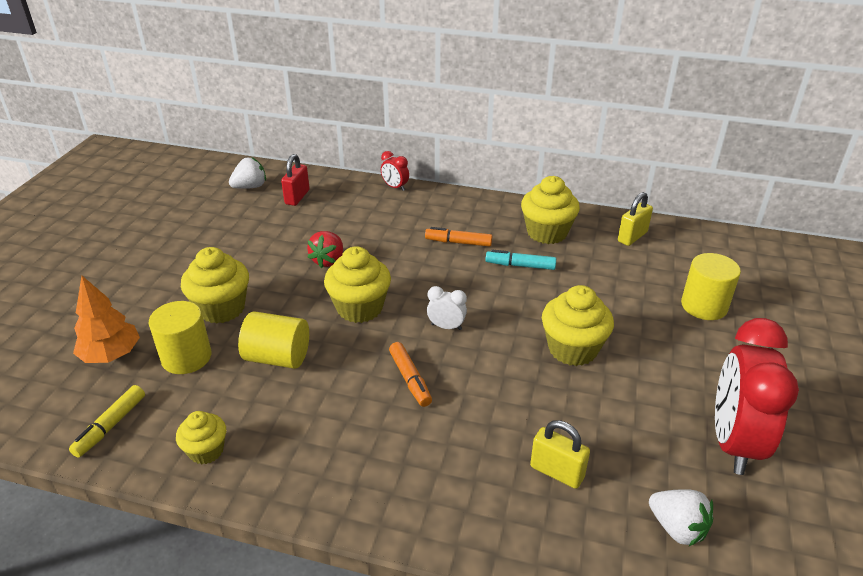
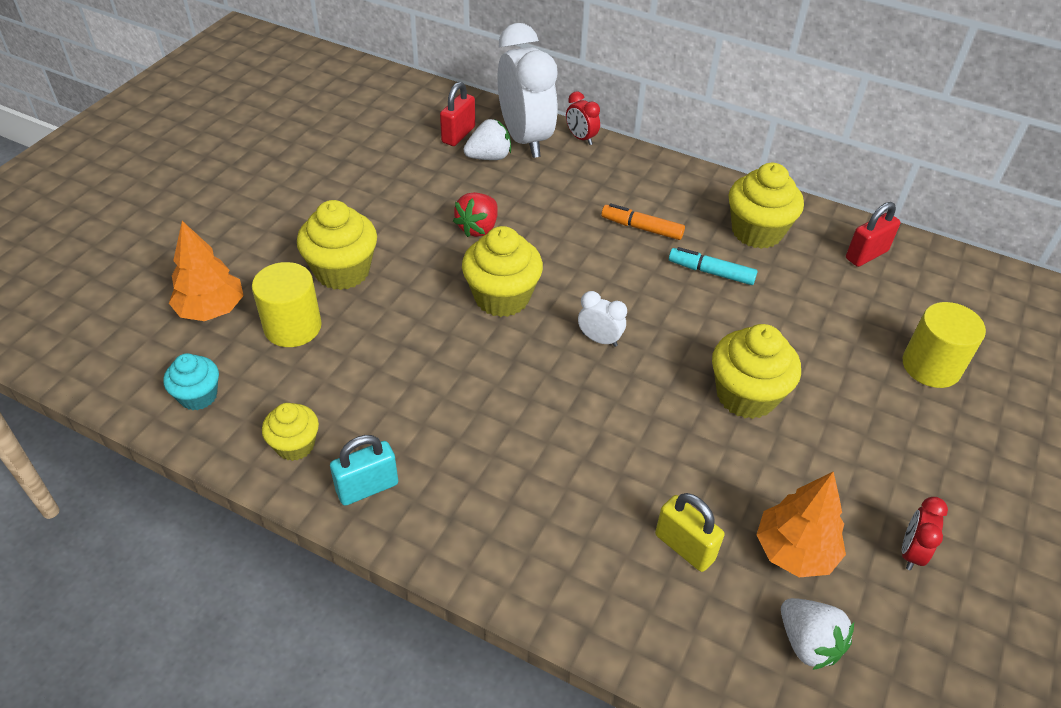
camera: 10 degrees right, 10 degrees up
(111, 426) = (198, 396): yellow marker -> turquoise cupcake
(250, 187) = (405, 112): white strawberry -> white strawberry (489, 157)
(277, 357) = (394, 345): yellow cylinder -> none
(277, 474) = (367, 488): none -> turquoise padlock
(351, 193) = (525, 139): none -> white clock
(410, 379) = (541, 399): orange marker -> none
(632, 237) = (866, 255): yellow padlock -> red padlock
(644, 458) = (794, 551): none -> orange tree
(733, 442) = (911, 552): red clock -> red clock, size x0.43

